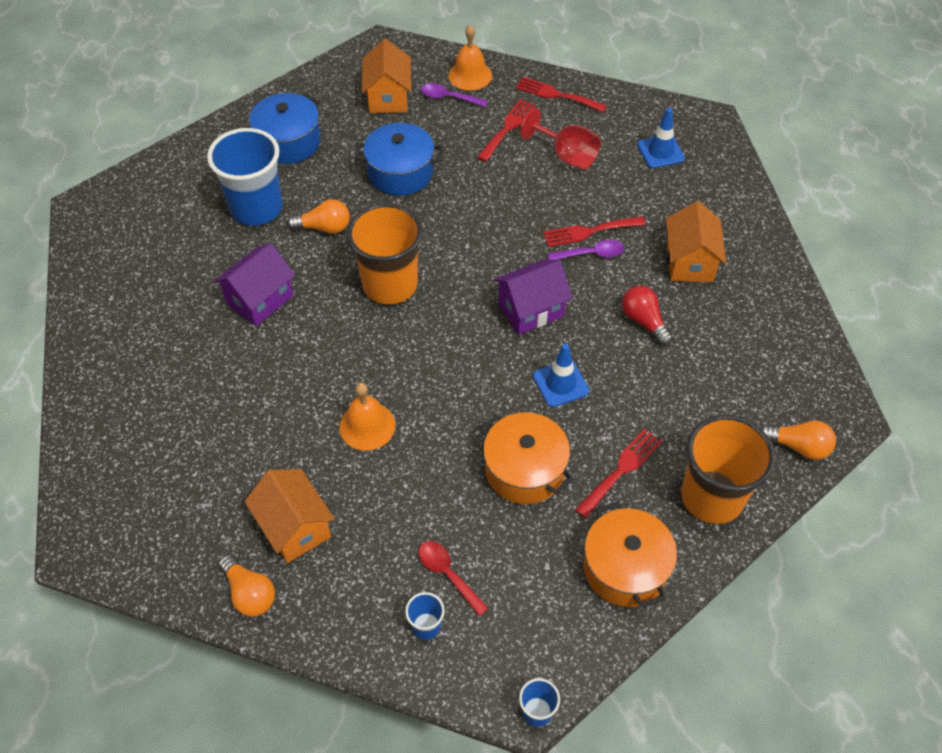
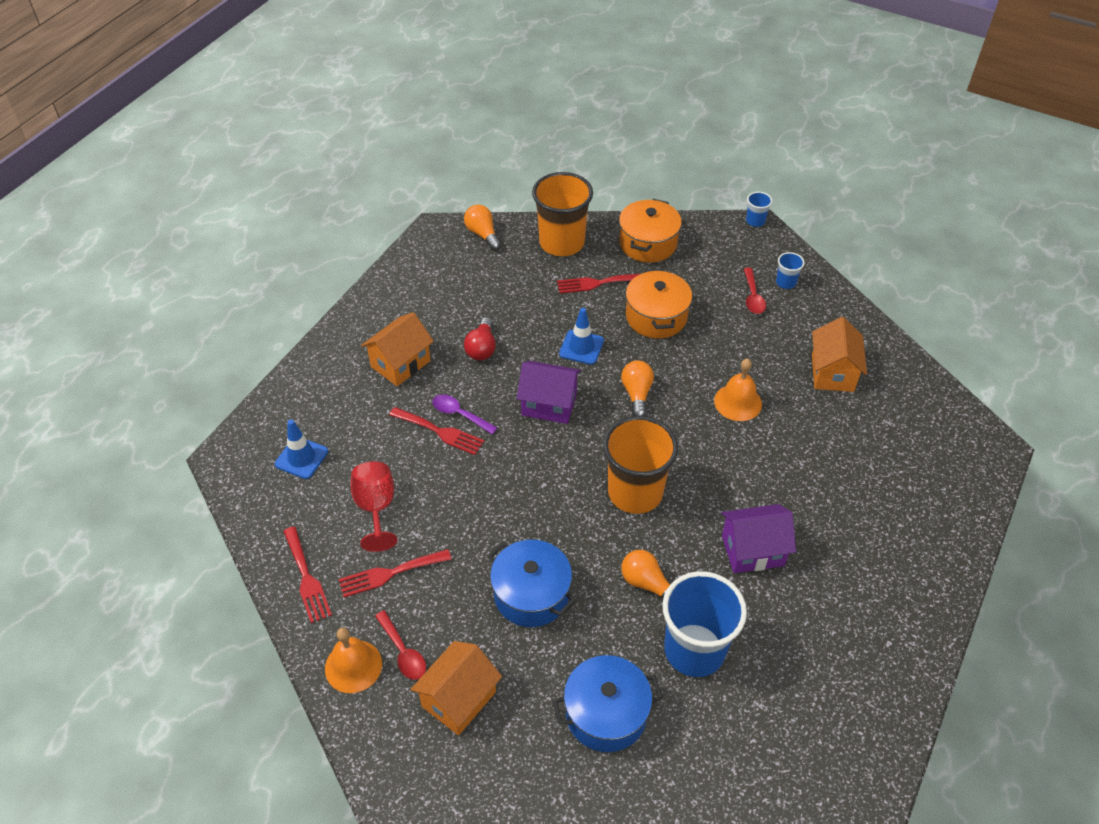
camera: 140 degrees left, 5 degrees down
(249, 593) = (885, 356): orange light bulb -> orange light bulb (637, 394)
(448, 98) = (403, 652): purple spoon -> red spoon

